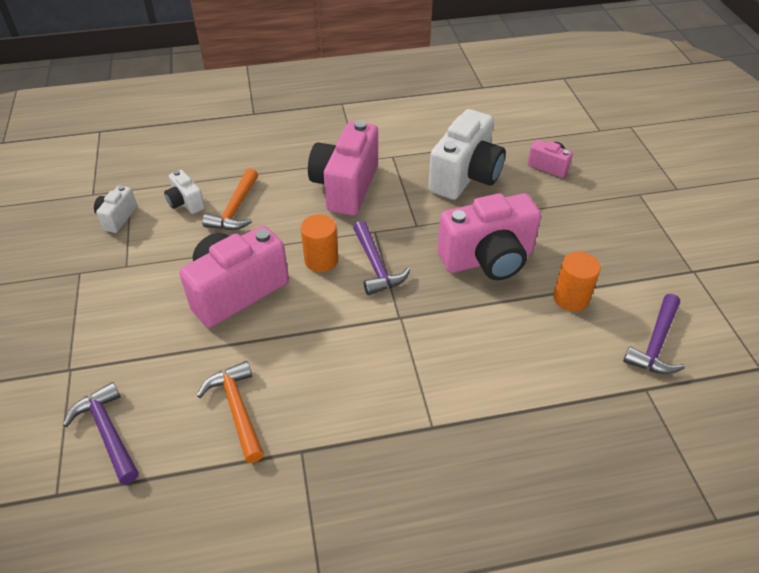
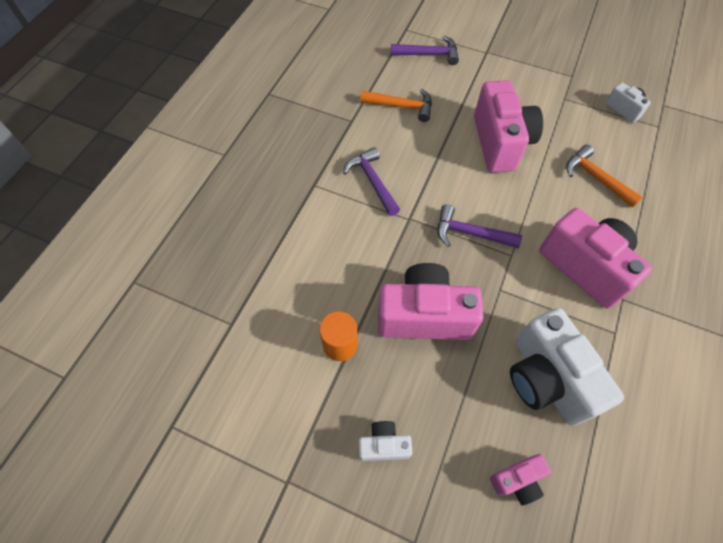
camera: 125 degrees right, 15 degrees up
(186, 203) = (622, 152): white camera -> white camera (383, 445)
(321, 260) = (500, 203): orange cylinder -> none
(488, 259) = (424, 315): pink camera -> pink camera turned 75 degrees clockwise
(655, 344) = (254, 368): purple hammer -> purple hammer (372, 181)

